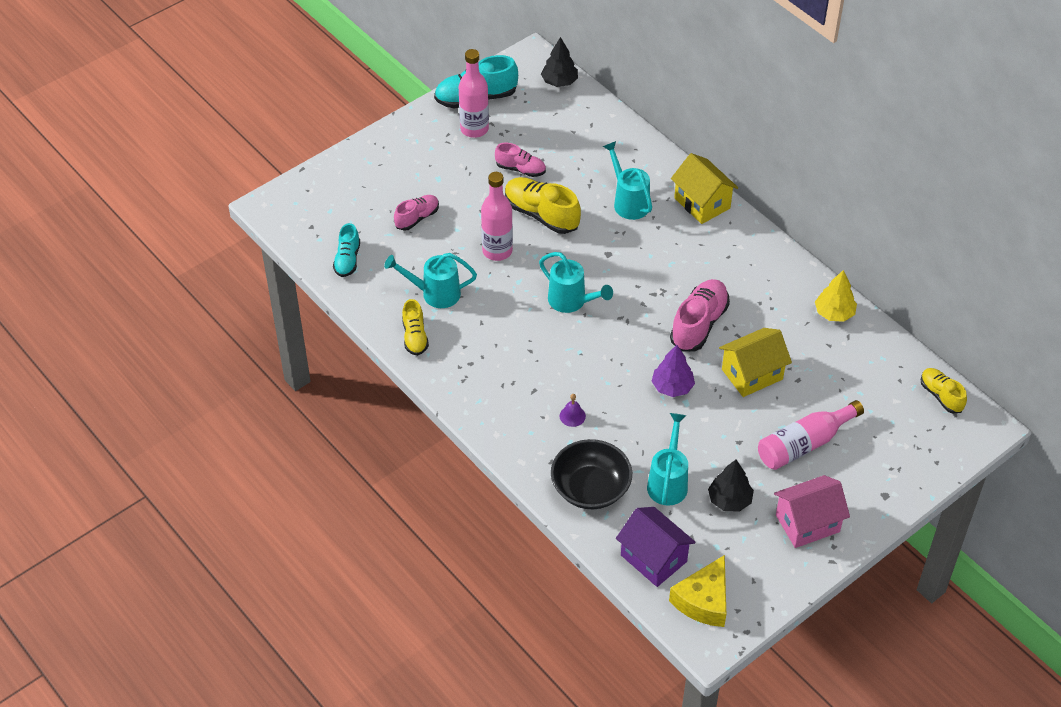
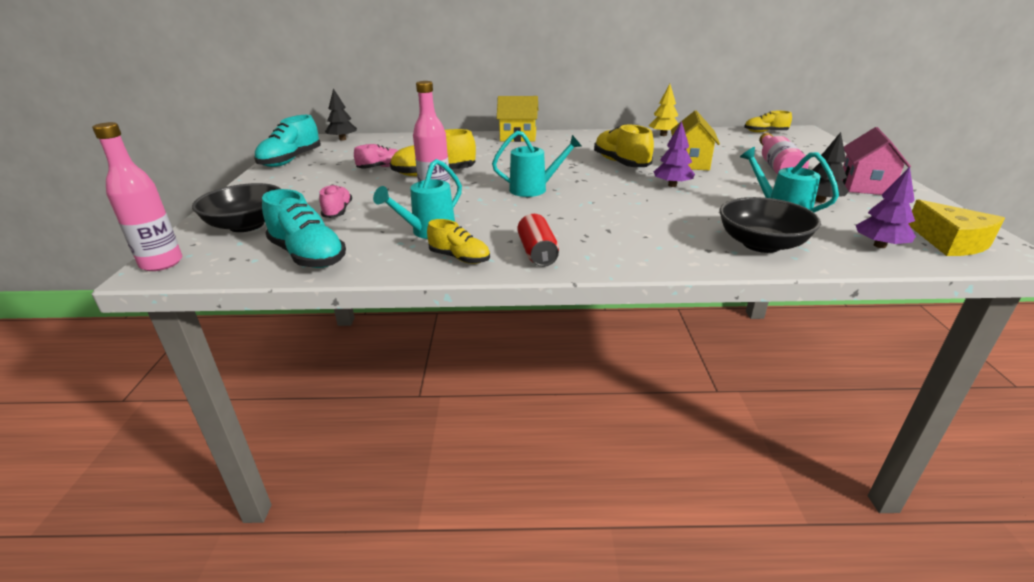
camera: 50 degrees left, 20 degrees down
(347, 260) = (308, 256): turquoise shoe -> turquoise shoe, size x1.65
(352, 190) = (246, 225): none -> black bowl
(459, 372) = (537, 253): none -> red can
(474, 129) = (313, 168): pink bottle -> pink bottle (161, 263)
(572, 416) = (660, 225): purple bell -> none
(628, 202) = (478, 151): turquoise watering can -> none
(653, 558) = (879, 245): purple house -> purple tree
(699, 324) = (621, 163): pink shoe -> yellow shoe

